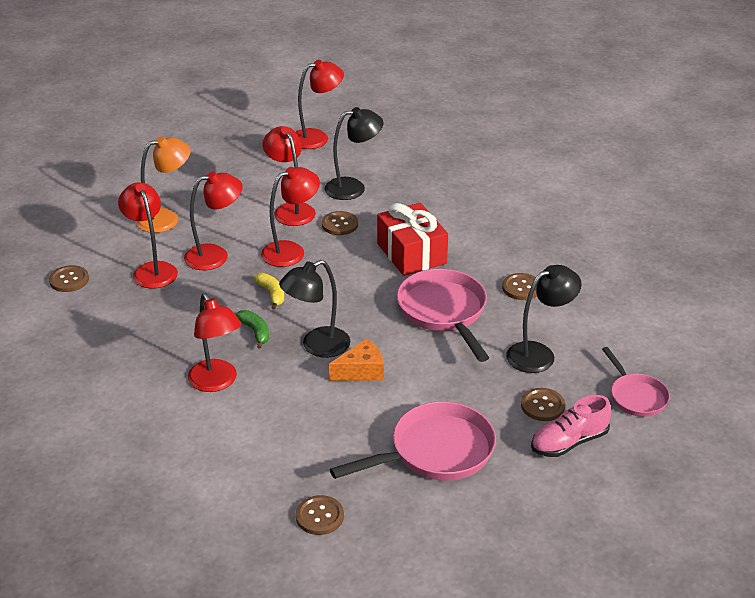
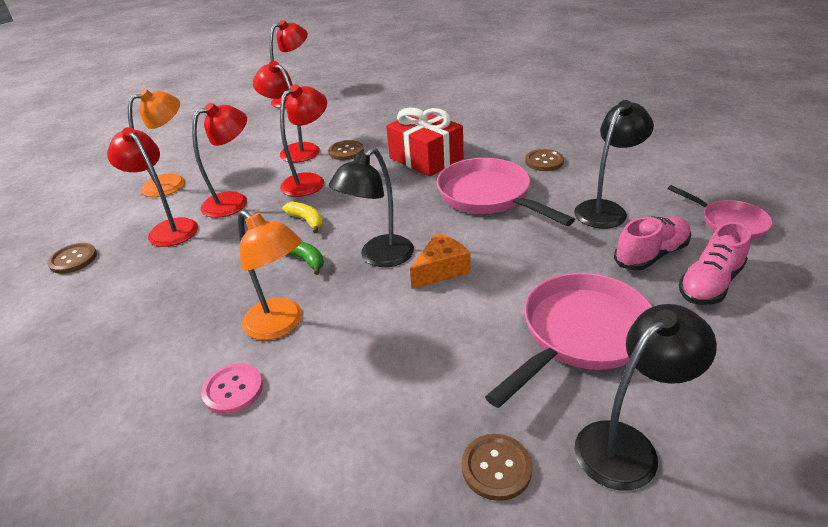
camera: 15 degrees left, 0 degrees up
(167, 420) = (233, 390): none -> pink button
(217, 382) = (281, 325): red lamp -> orange lamp
(353, 187) = (344, 124): black lamp -> black lamp (627, 445)
(542, 406) = (651, 255): brown button -> pink shoe

